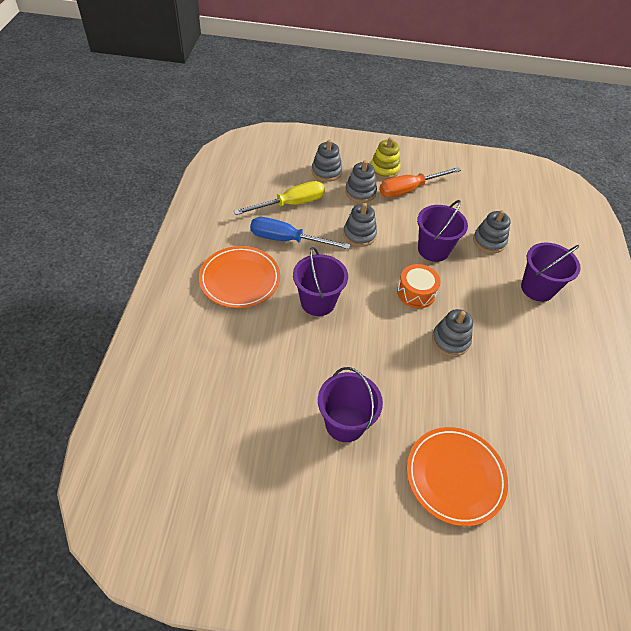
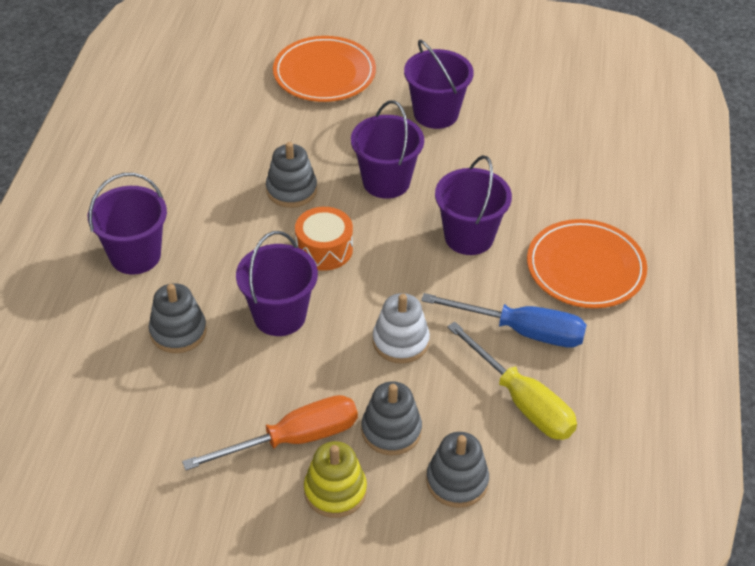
camera: 175 degrees left, 5 degrees down
(291, 204) = (522, 401): yellow screwdriver -> yellow screwdriver turned 105 degrees counterclockwise
(359, 235) = (400, 341): grey stacking toy -> white stacking toy
(380, 348) = (386, 182): none -> purple bucket

